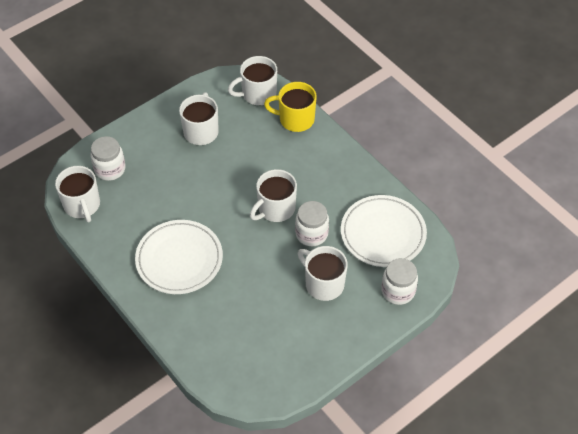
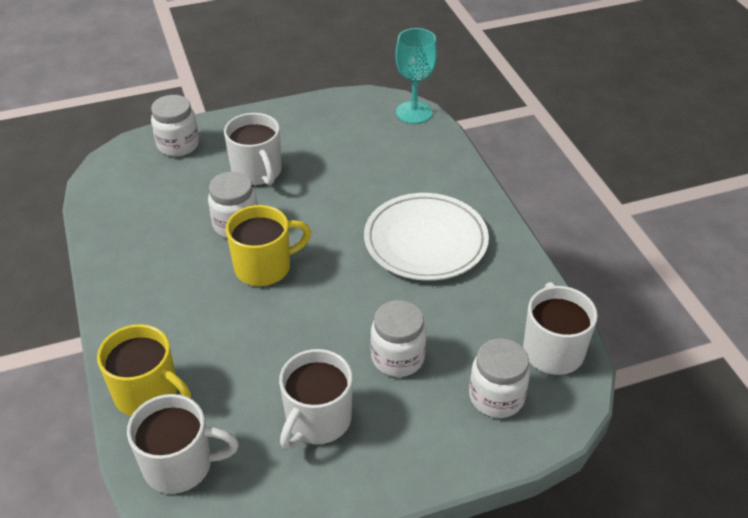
camera: 160 degrees left, 10 degrees down
(171, 175) = (397, 358): none -> white jar
(230, 389) = (414, 112): none -> turquoise goblet
(275, 209) = (264, 267): white mug -> yellow mug
(383, 233) = (147, 202): white plate -> none

